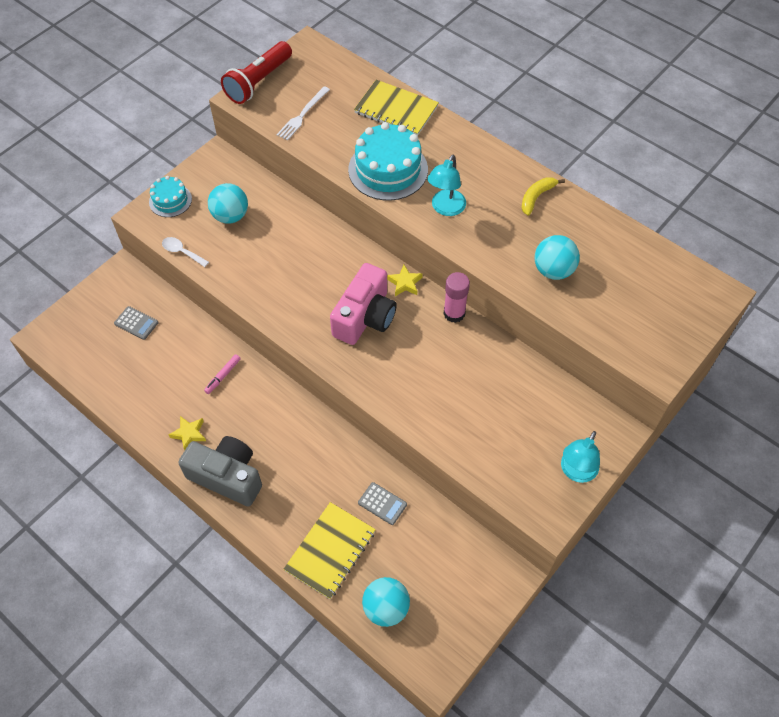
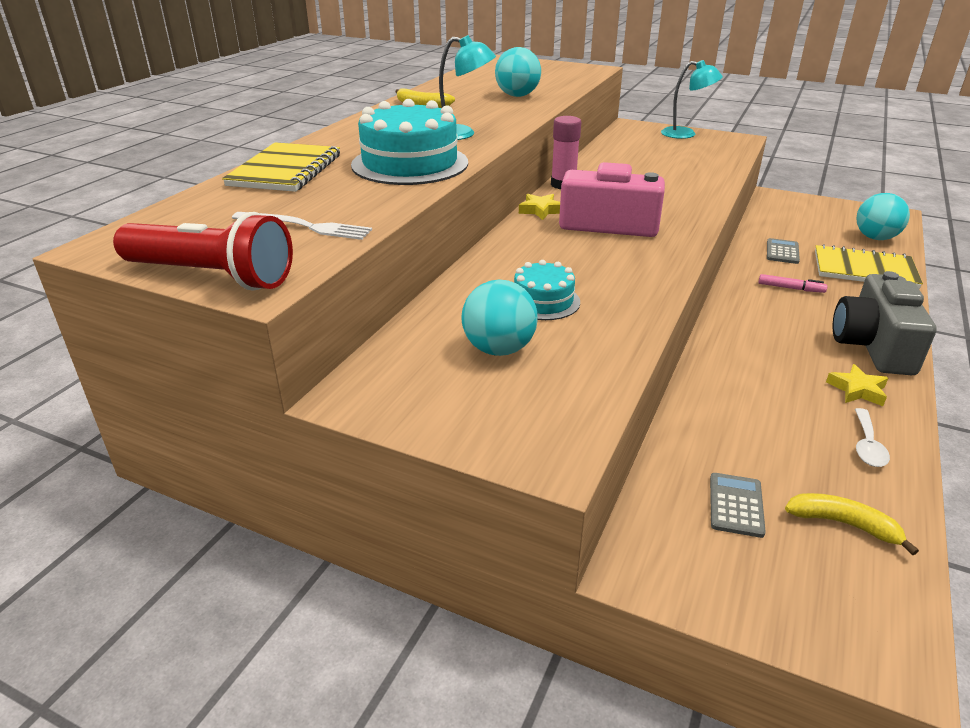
camera: 105 degrees left, 25 degrees down
(104, 360) = (843, 524): none -> yellow banana
(170, 200) = (494, 429): turquoise cake -> turquoise cake (543, 301)
(182, 252) = (610, 383): white spoon -> white spoon (867, 445)
(223, 376) = (743, 381): pink marker -> pink marker (790, 288)

